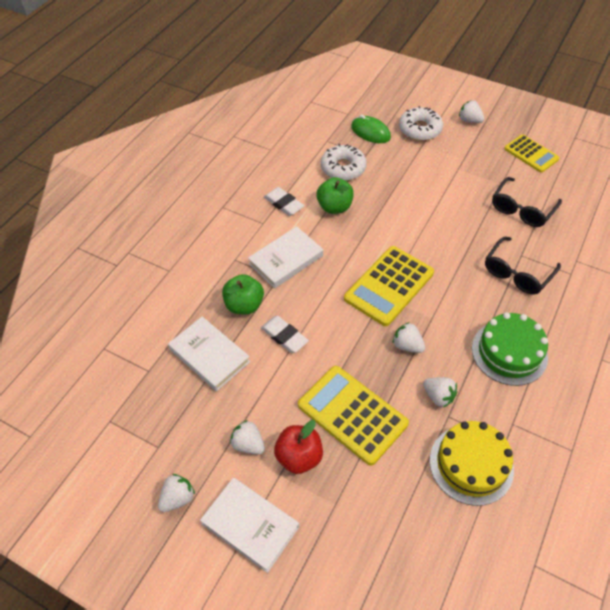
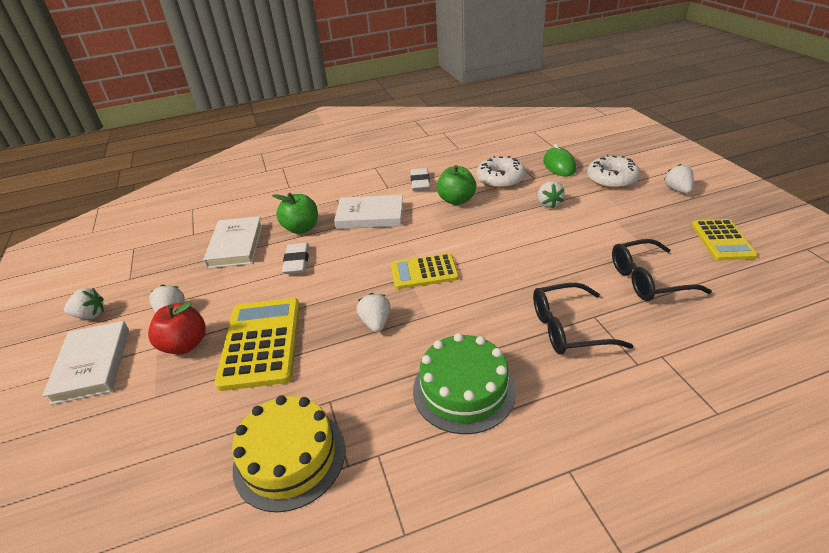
camera: 45 degrees right, 15 degrees down
(389, 286) = (424, 272): yellow calculator -> yellow calculator, size x0.64
(438, 396) = (344, 379): white strawberry -> white strawberry (548, 204)

